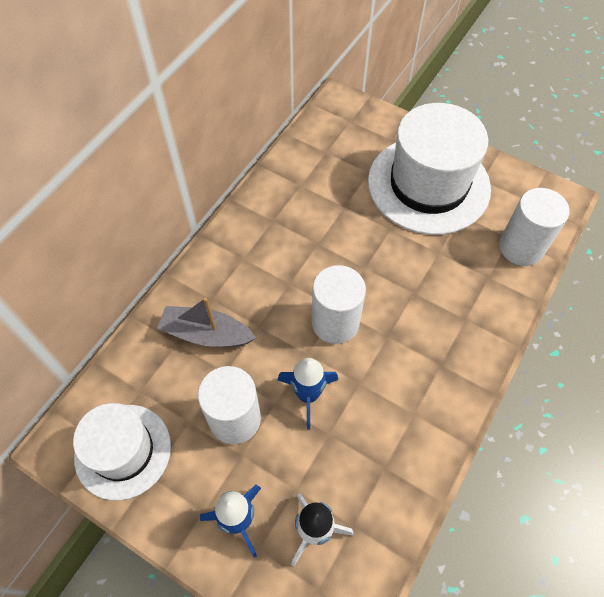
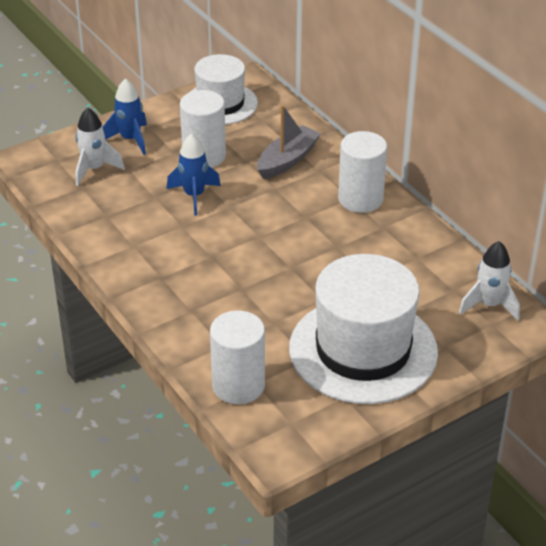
camera: 115 degrees right, 20 degrees down
(331, 127) = (489, 305): none -> white rocket
(335, 322) = (247, 230): white cylinder -> white cylinder (360, 199)

